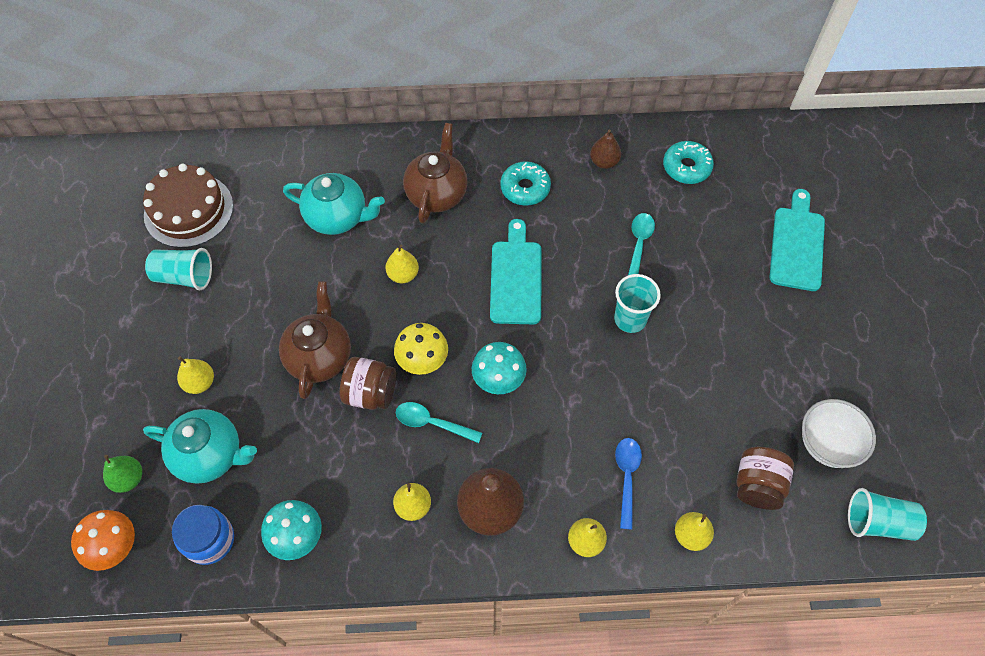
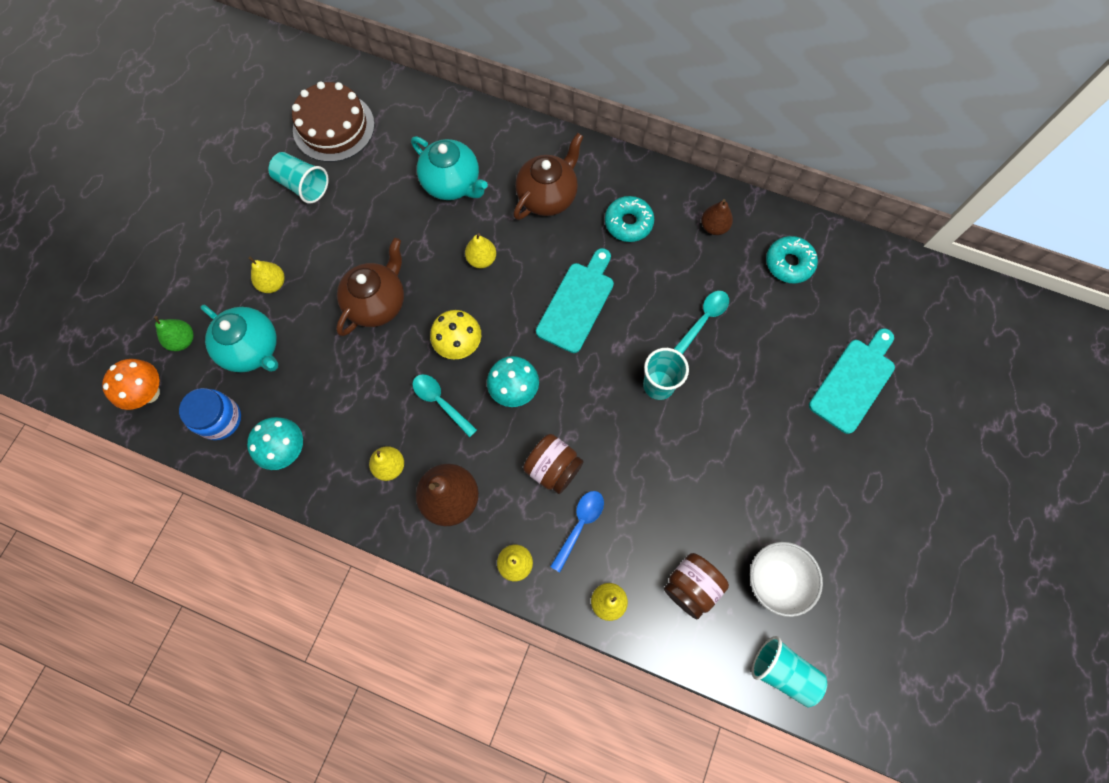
camera: 25 degrees right, 10 degrees up
(370, 393) = (403, 353): brown jar -> brown jar (553, 468)

